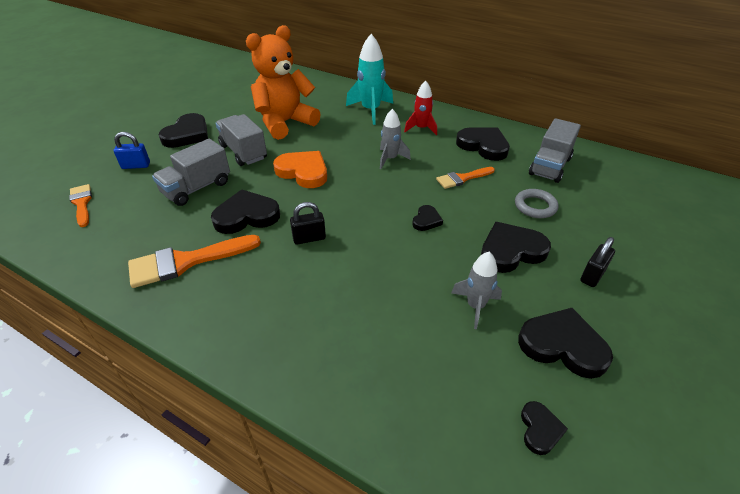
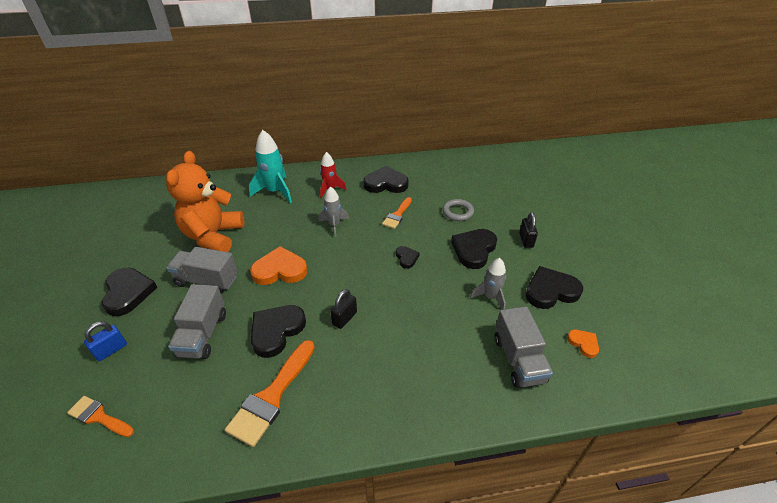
camera: 40 degrees left, 0 degrees up
(540, 429) = (583, 343): black heart -> orange heart
(550, 166) = (439, 179): grey truck -> grey truck (518, 359)

